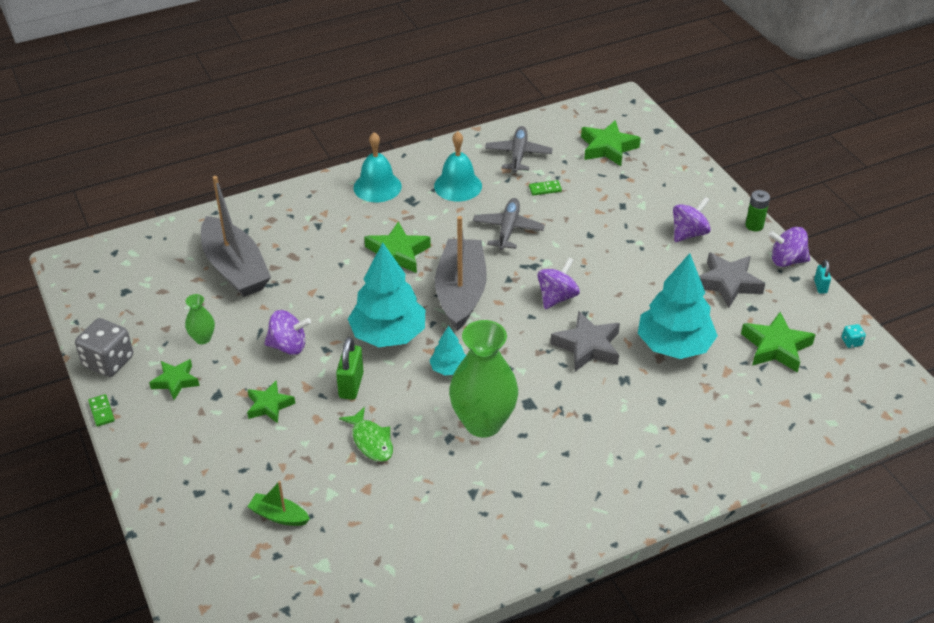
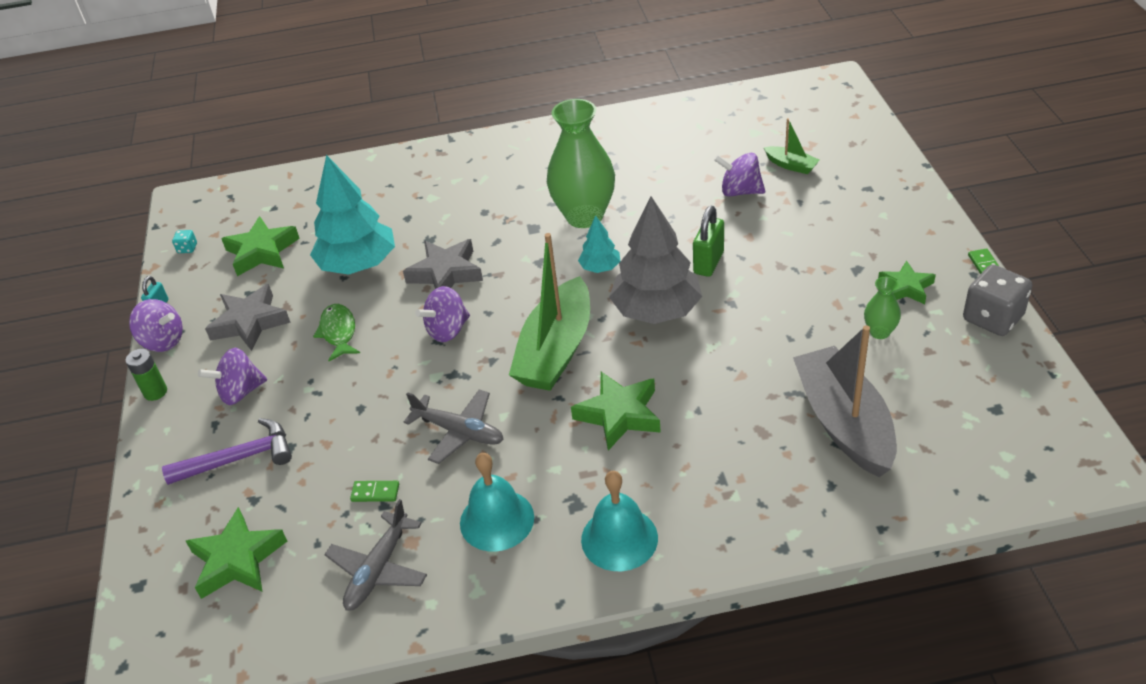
camera: 160 degrees left, 0 degrees up
(269, 405) = (798, 253): green star -> none
(288, 346) = (775, 311): purple spinning top -> purple spinning top (740, 191)
(371, 441) = (697, 212): green fish -> green fish (338, 332)
(388, 335) = (656, 310): turquoise tree -> grey tree
(461, 293) = (556, 350): grey boat -> green boat
(508, 229) = (459, 432): grey plane -> grey plane turned 90 degrees counterclockwise
(652, 195) = (239, 458): none -> purple hammer

